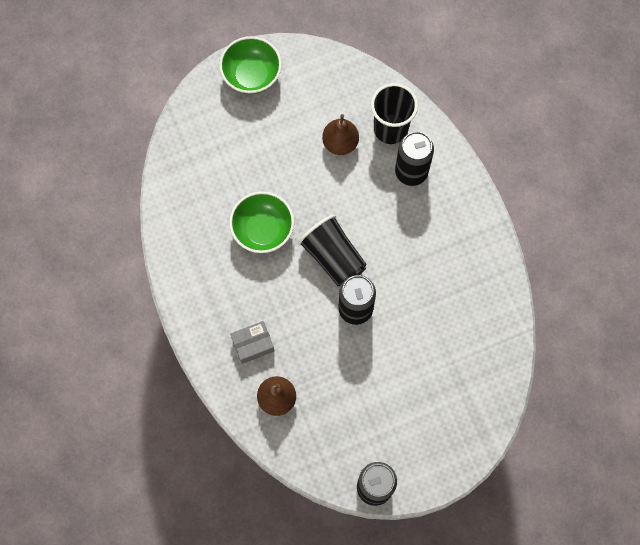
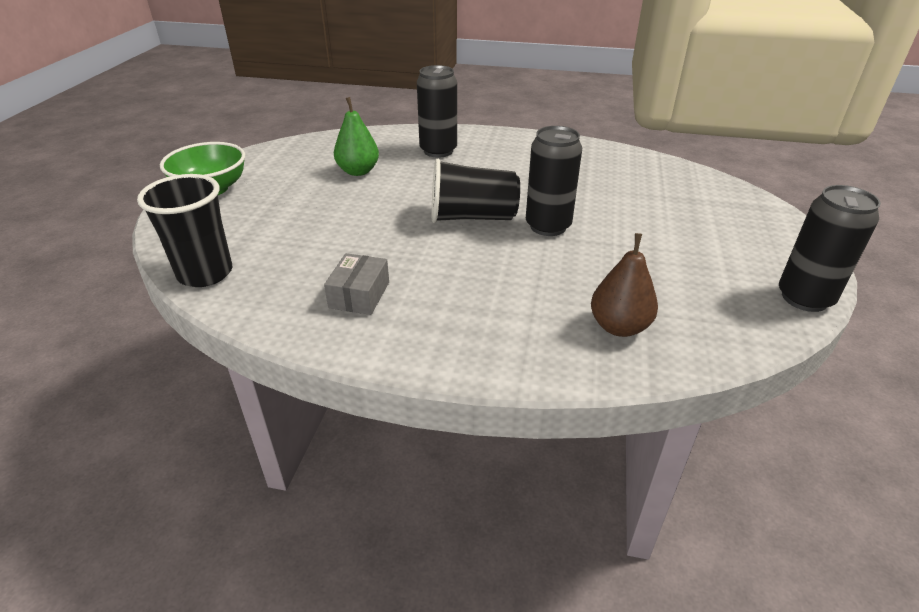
camera: 55 degrees left, 35 degrees down
(253, 344) = (520, 315): grey box -> grey box (359, 295)
(263, 230) = (382, 247): green bowl -> none
(340, 143) = (358, 171): brown pear -> green pear
(390, 129) = (384, 146): black cup -> black cup (205, 273)

